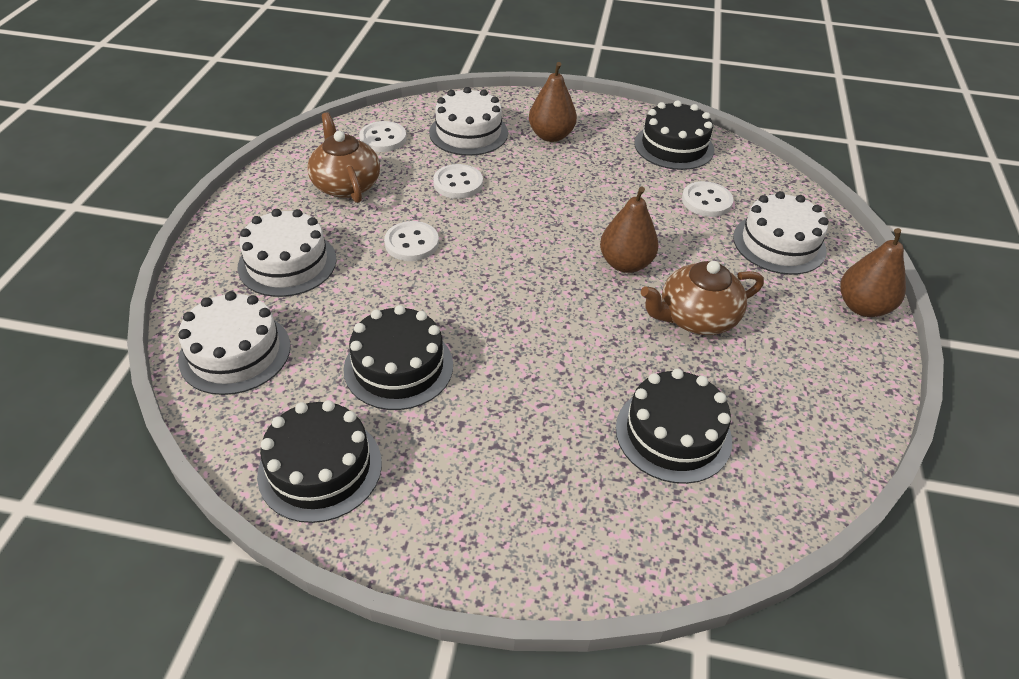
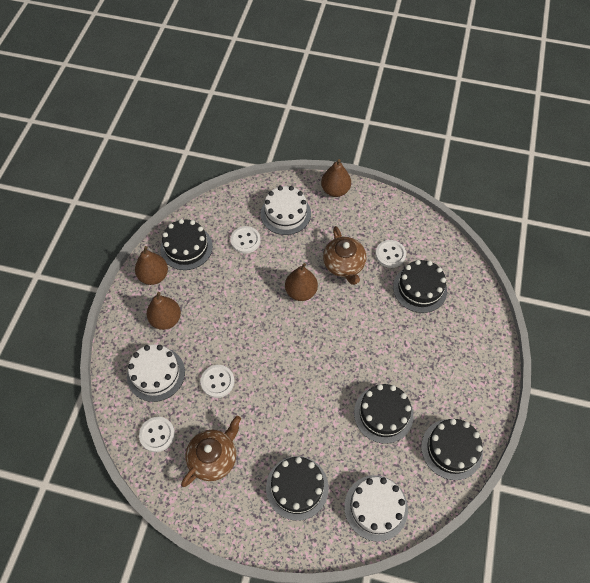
camera: 85 degrees left, 15 degrees up
(287, 263) = (297, 487): white cake -> black cake
(346, 185) = (214, 457): brown teapot -> brown teapot turned 150 degrees clockwise
(411, 243) = (279, 410): white button -> white button (390, 254)
(617, 122) = (154, 276): none -> brown pear

